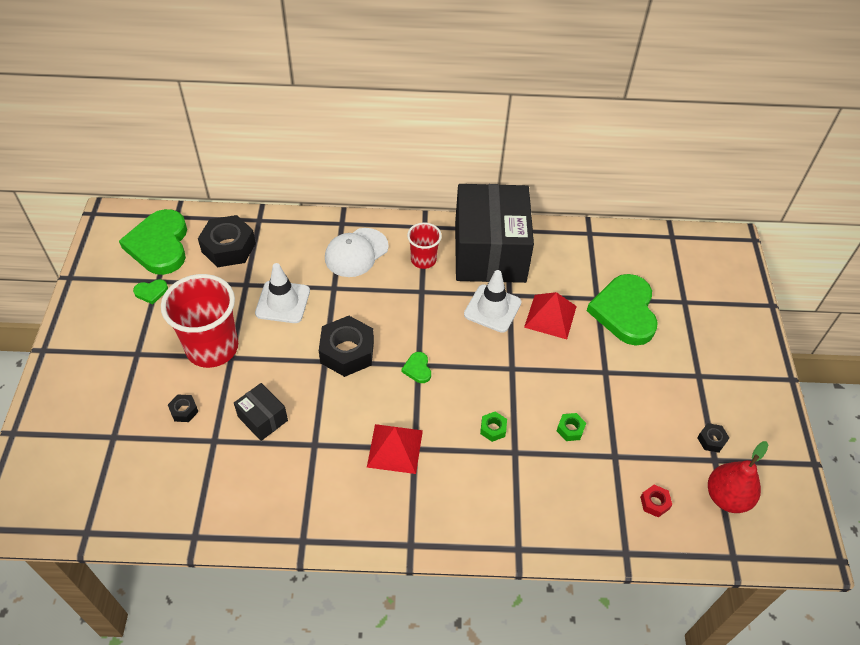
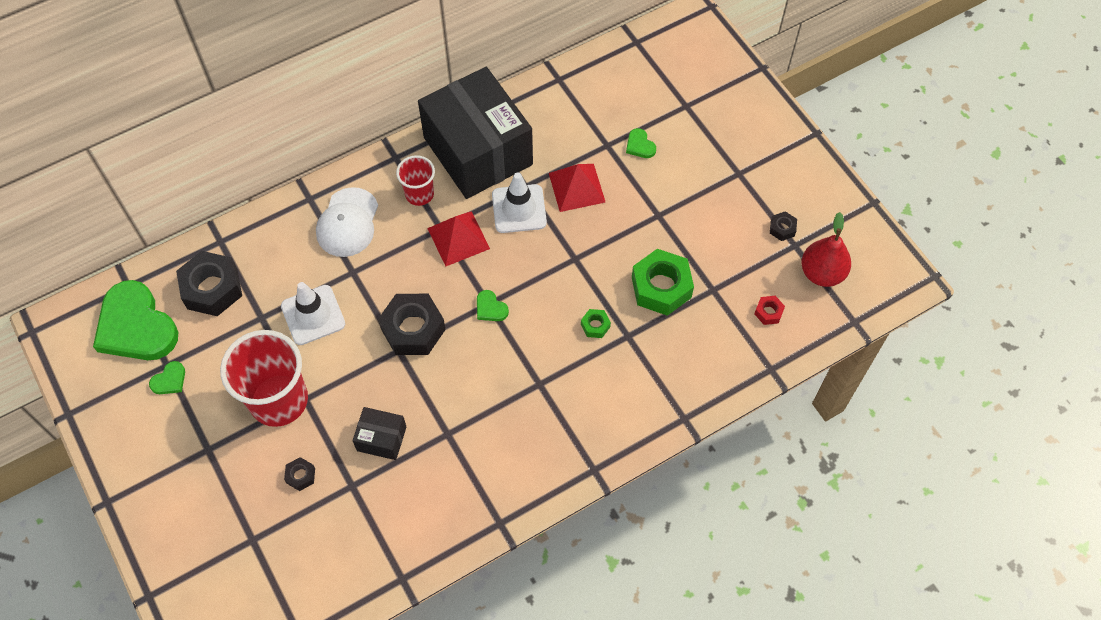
camera: 30 degrees left, 10 degrees up
(395, 448) = (522, 394): red pyramid -> red pyramid (458, 238)
(570, 429) = (661, 287): green nut -> green nut, size x2.17
(624, 312) = (640, 145): green heart -> green heart, size x0.41

